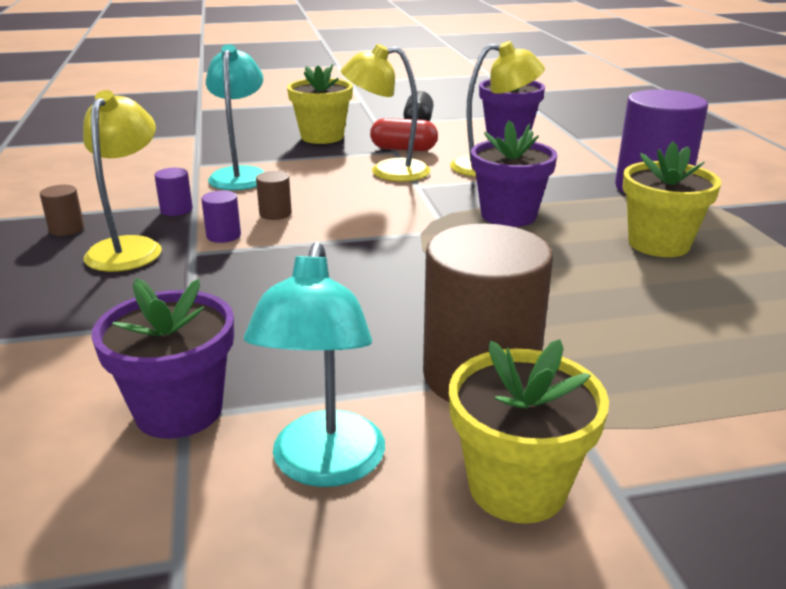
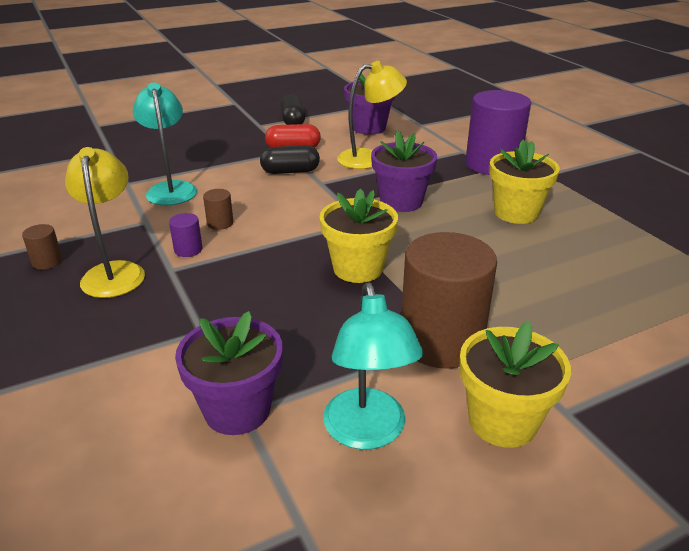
camera: 15 degrees left, 5 degrees up
(176, 210) = (134, 230): purple cylinder -> none
(322, 137) = (220, 143): yellow flower pot -> yellow flower pot (358, 268)
(387, 171) = (290, 171): yellow lamp -> black capsule

